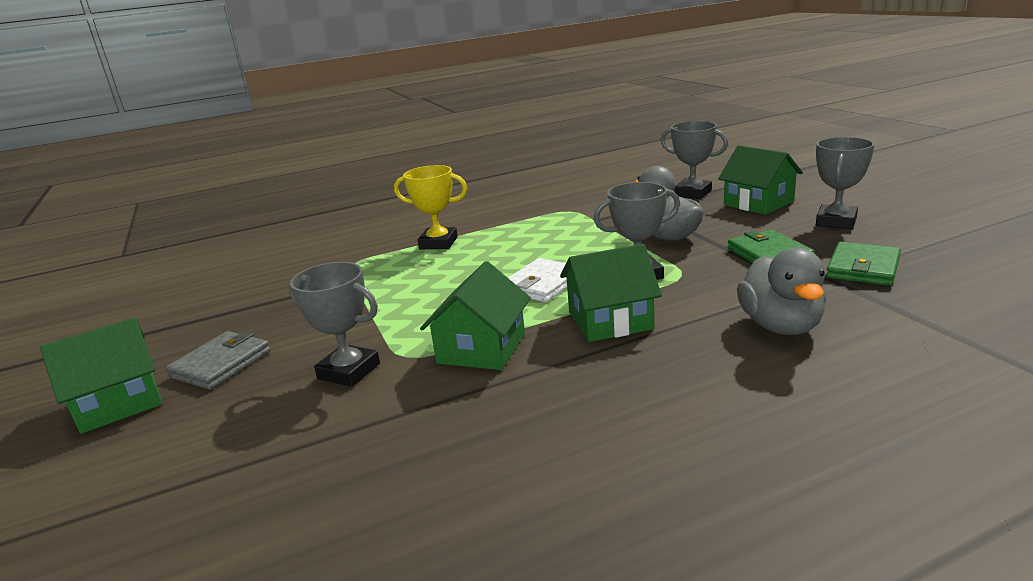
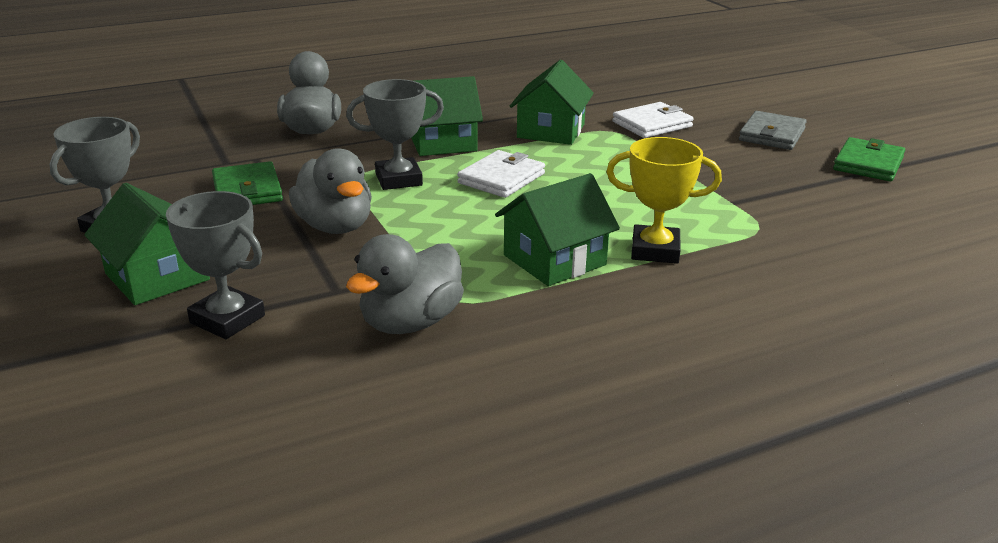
camera: 175 degrees right, 5 degrees up
(119, 402) = (818, 117): green house -> green house (554, 260)
(349, 371) = (652, 124): grey trophy -> white wallet
(591, 201) = (410, 322): none -> grey duck
(862, 268) = (182, 168): green wallet -> green wallet (868, 164)

